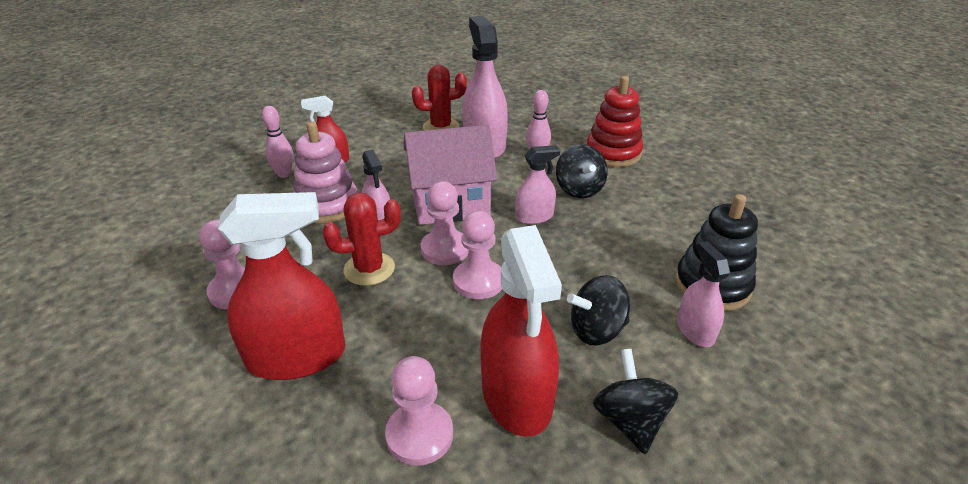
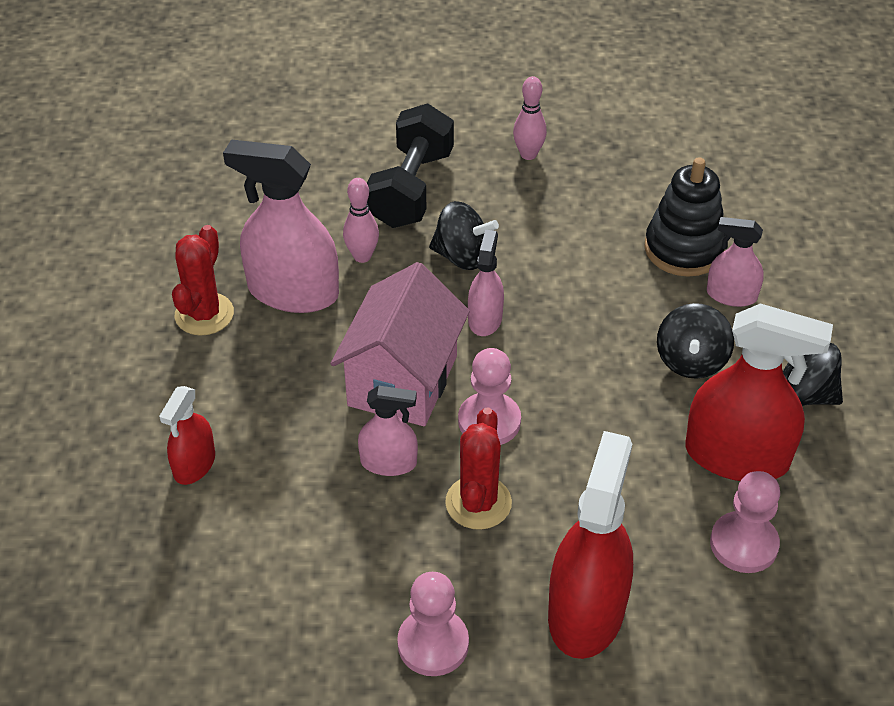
camera: 60 degrees left, 10 degrees up
(284, 174) = (188, 529): pink bowling pin -> pink bowling pin (528, 154)
(327, 205) = (310, 503): pink stacking toy -> none
(478, 281) = (564, 416): pink pawn -> none
(613, 153) = (411, 189): red stacking toy -> black dumbbell

